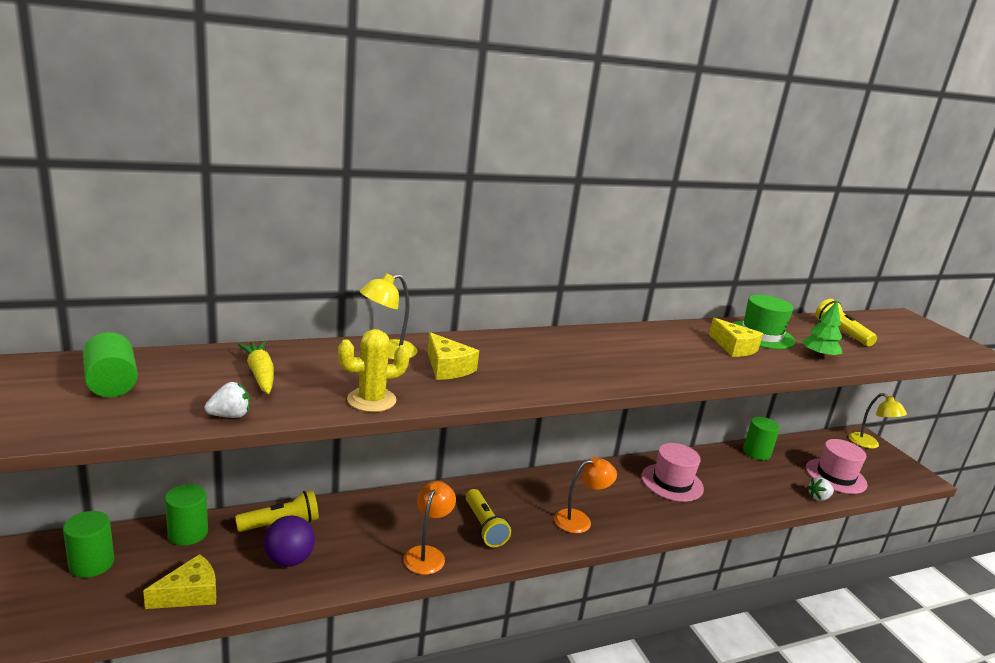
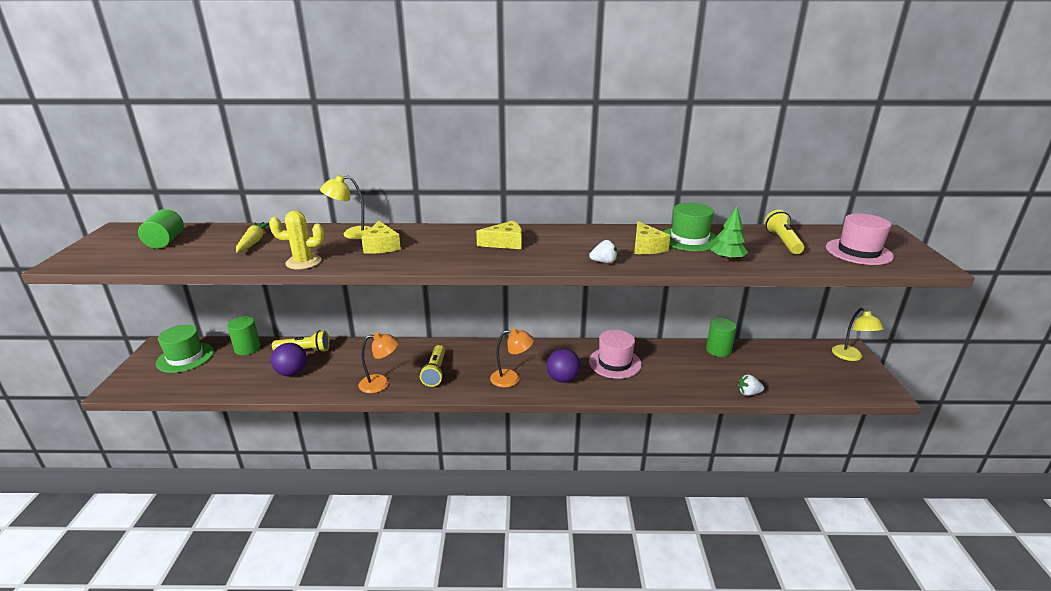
camera: 25 degrees right, 5 degrees up
(91, 564) = (185, 357): green cylinder -> green hat
(189, 593) = (222, 382): yellow cheese -> yellow cheese (505, 243)
(230, 415) = (207, 264): white strawberry -> white strawberry (604, 262)
(427, 554) = (381, 383): orange lamp -> orange lamp turned 45 degrees clockwise
(635, 511) = (563, 379): none -> purple ball
(835, 476) = (785, 378): pink hat -> pink hat (858, 252)

